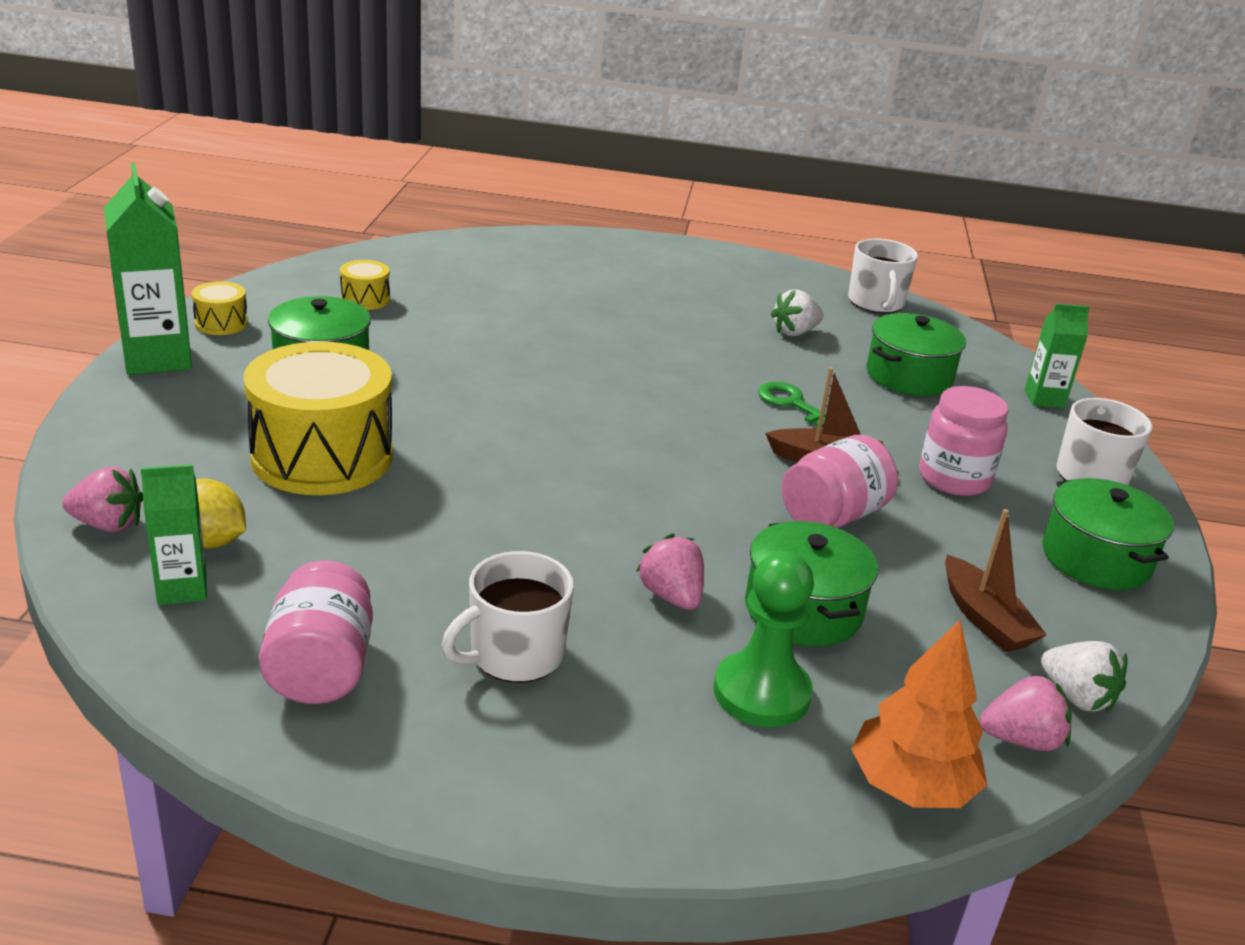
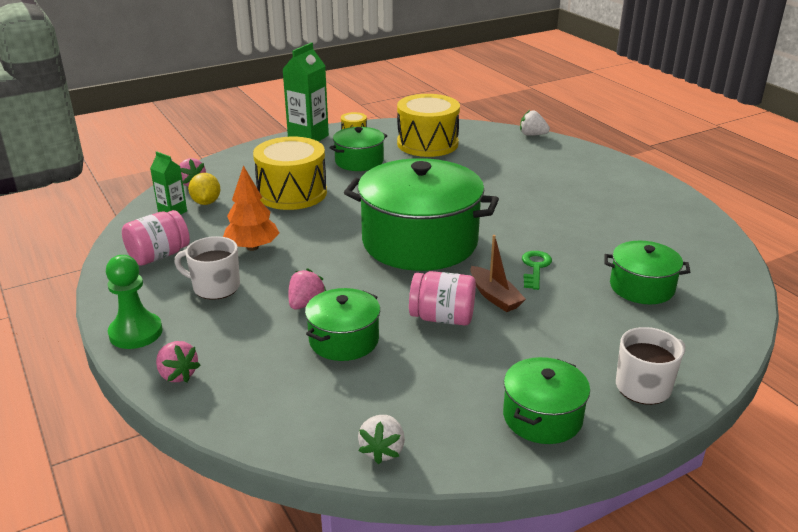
camera: 55 degrees right, 0 degrees up
(365, 299) = (427, 144): yellow drum -> yellow drum, size x2.31
(628, 438) = (419, 242): none -> green pot
(761, 693) = (263, 353): green pawn -> green pawn (136, 333)
(795, 332) = (618, 238): white strawberry -> white strawberry (532, 135)
(876, 303) = (713, 246): white mug -> none
(910, 787) = (240, 419): orange tree -> orange tree (252, 247)
(954, 478) = (548, 340): pink jar -> none
(985, 619) = (415, 396): brown boat -> none
(1021, 740) = (319, 442): pink strawberry -> pink strawberry (177, 375)
(1044, 399) = (713, 340): green carton -> none

